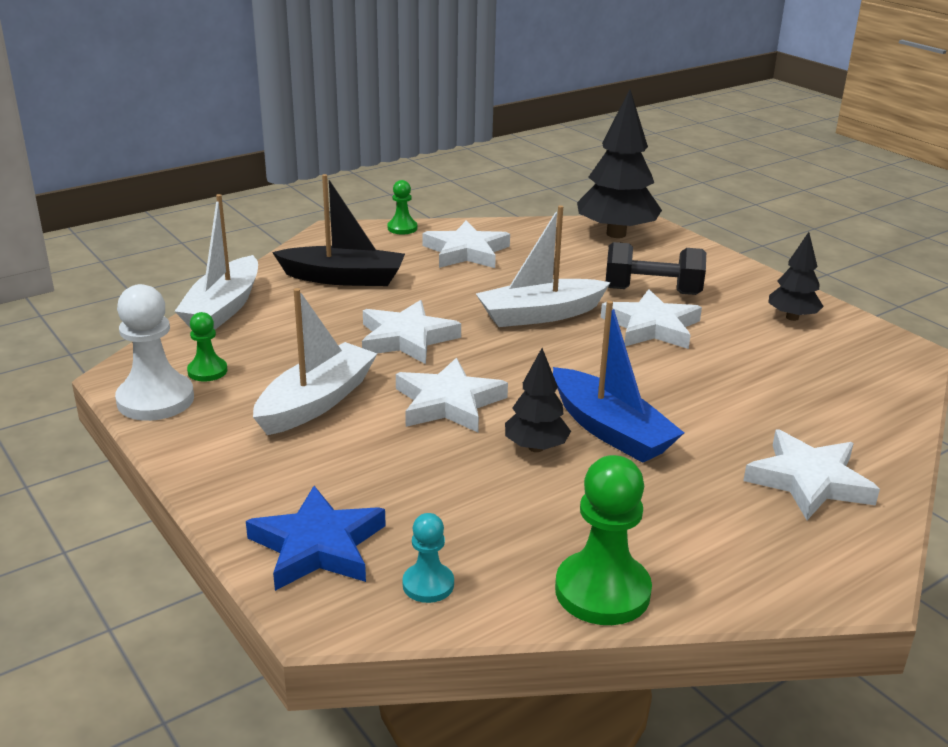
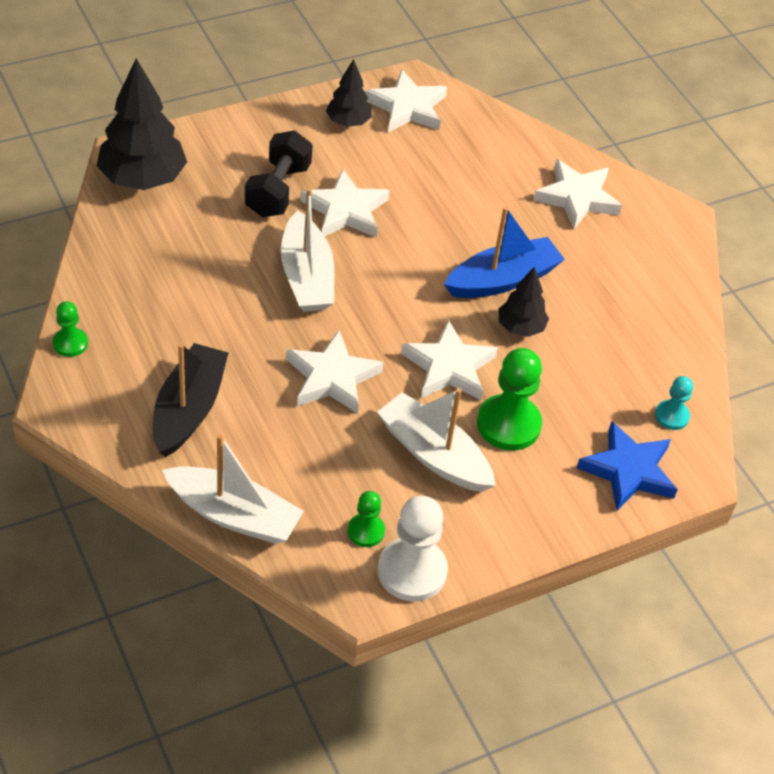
camera: 85 degrees left, 20 degrees up
(466, 252) = (151, 301): white star -> white star (407, 107)
(602, 591) = (682, 331): green pawn -> green pawn (508, 424)

